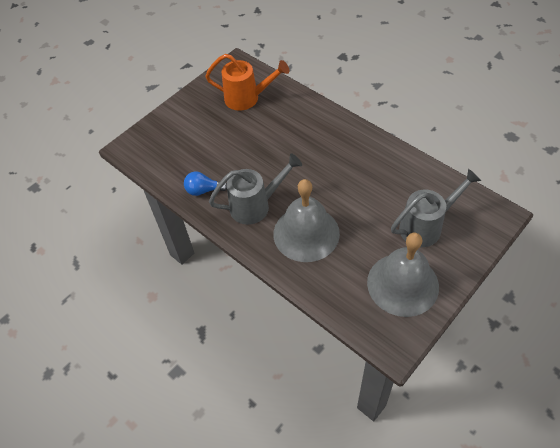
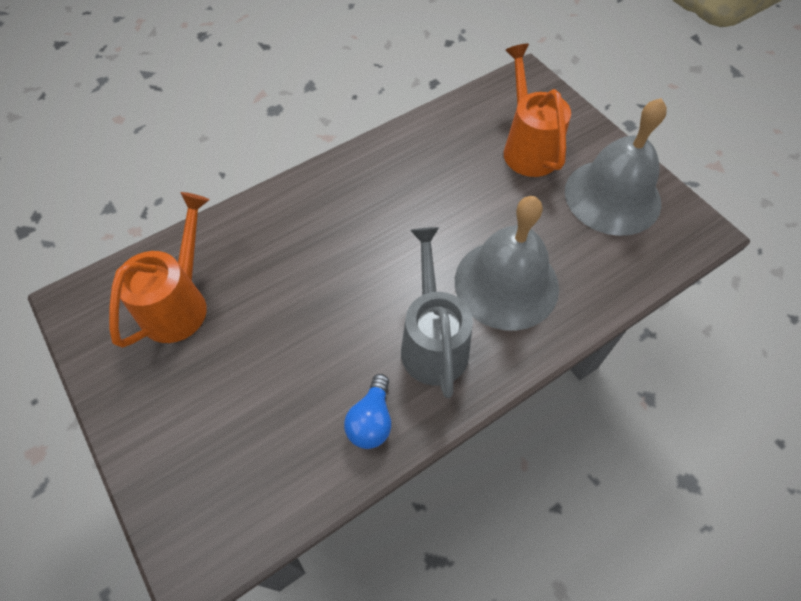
camera: 80 degrees left, 5 degrees up
(426, 226) = (527, 148): grey watering can -> orange watering can

